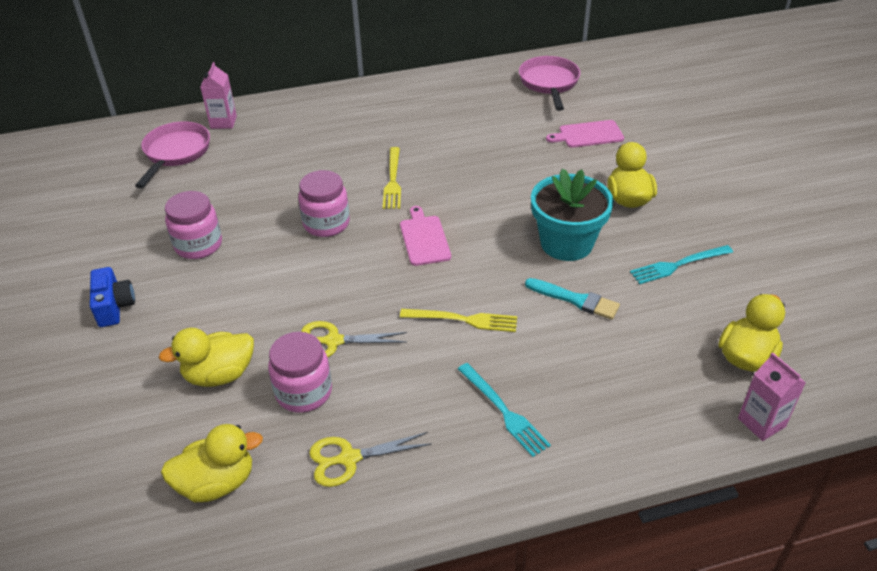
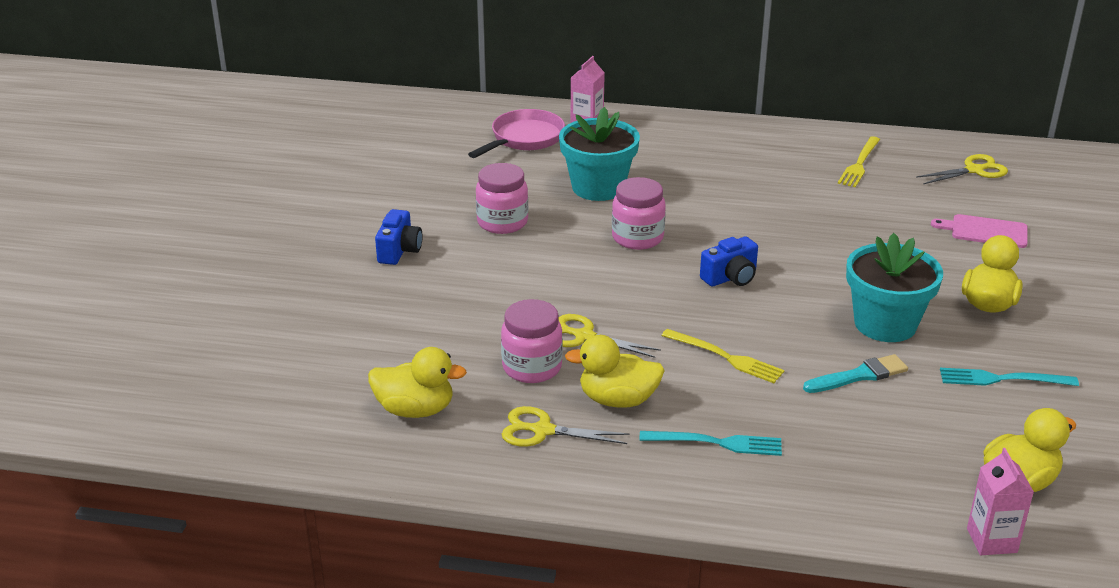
camera: 25 degrees right, 10 degrees down
(219, 375) = (463, 331): yellow duck -> yellow duck (618, 400)
(266, 183) = (598, 187): none -> turquoise flower pot
(393, 180) = (730, 218): yellow fork -> yellow fork (859, 164)
(424, 238) = (730, 277): pink cutting board -> blue camera
(504, 411) = (716, 443): turquoise fork -> turquoise fork turned 75 degrees counterclockwise
(549, 83) = (974, 170): pink pan -> yellow scissors
(575, 300) = (859, 375): turquoise brush -> turquoise brush turned 75 degrees counterclockwise

